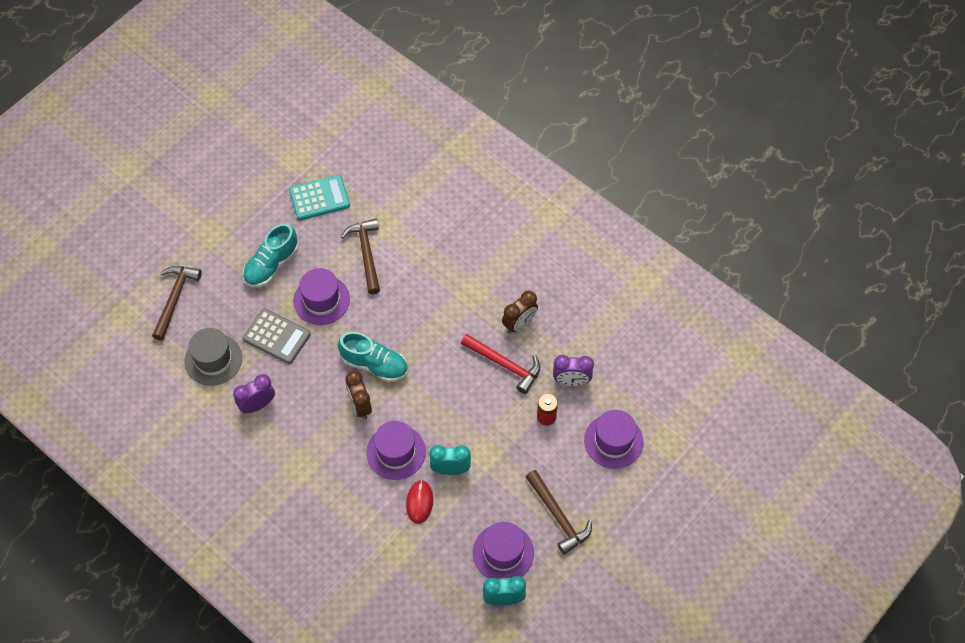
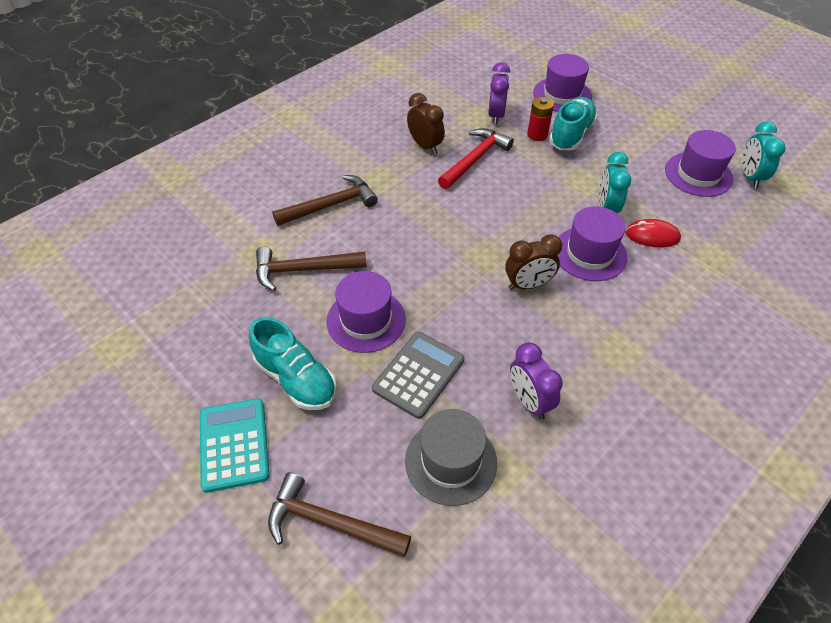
camera: 85 degrees left, 10 degrees down
(319, 198) = (198, 317): turquoise calculator -> turquoise calculator (234, 444)
(375, 365) = (469, 268): turquoise shoe -> turquoise shoe (571, 135)
(558, 516) = (648, 134): brown hammer -> brown hammer (330, 205)

